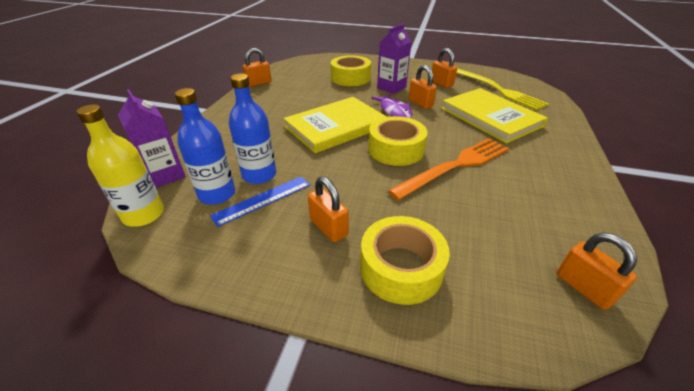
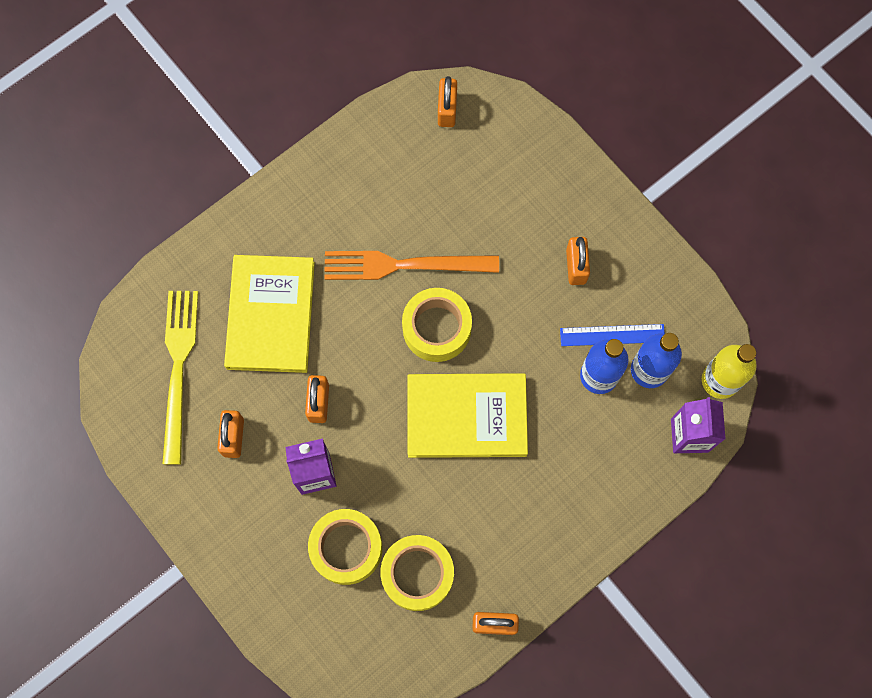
camera: 145 degrees left, 35 degrees up
(394, 111) = (370, 405): purple fish -> none
(401, 268) = (550, 197): yellow tape -> yellow tape (417, 574)

